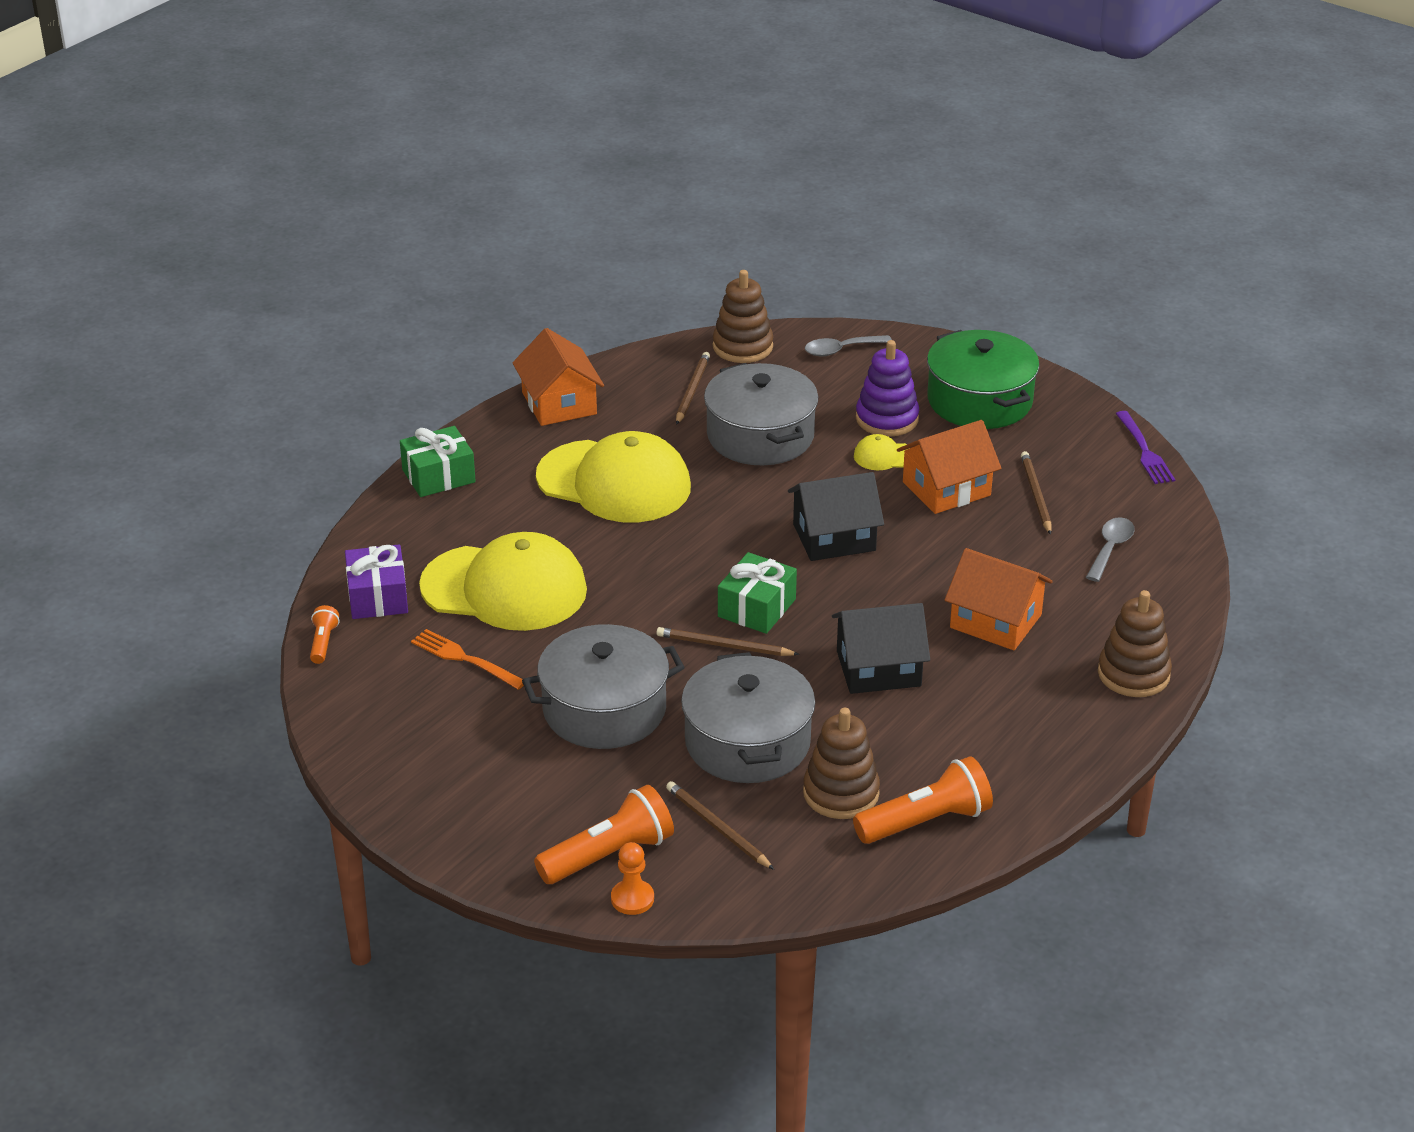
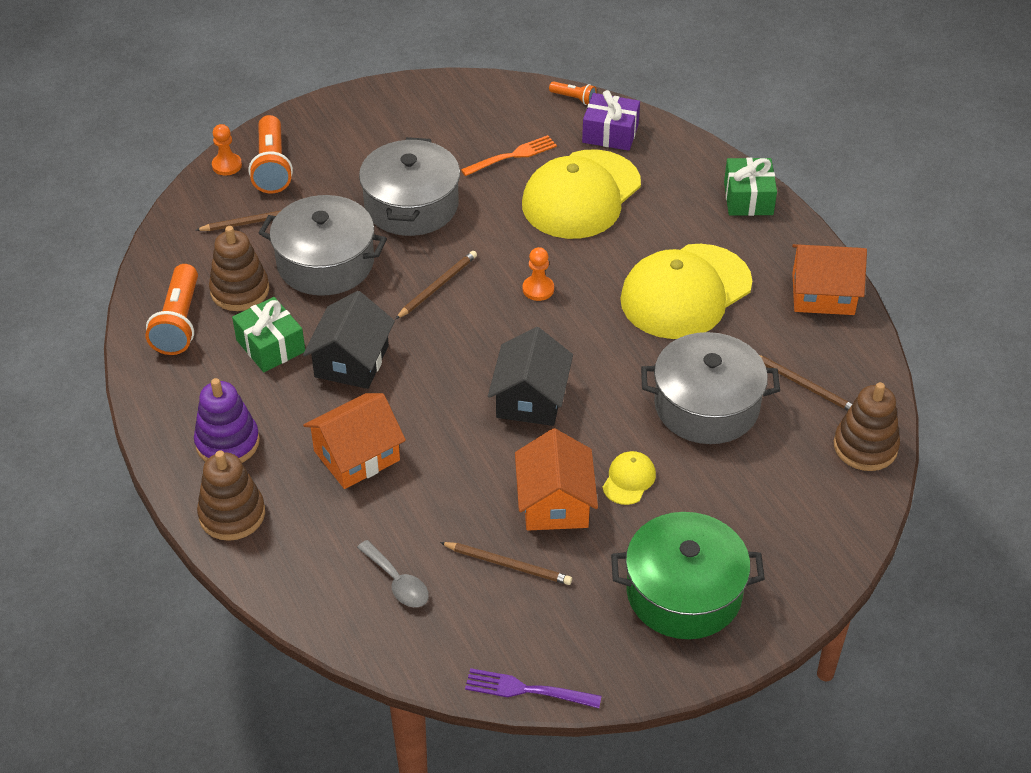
camera: 115 degrees right, 10 degrees up
(678, 576) = (538, 289): none -> orange pawn
(756, 608) = (470, 319): green gift -> green gift (270, 346)
(841, 350) = (827, 519): grey spoon -> none
(887, 419) = (688, 506): purple stacking toy -> purple stacking toy (227, 443)

